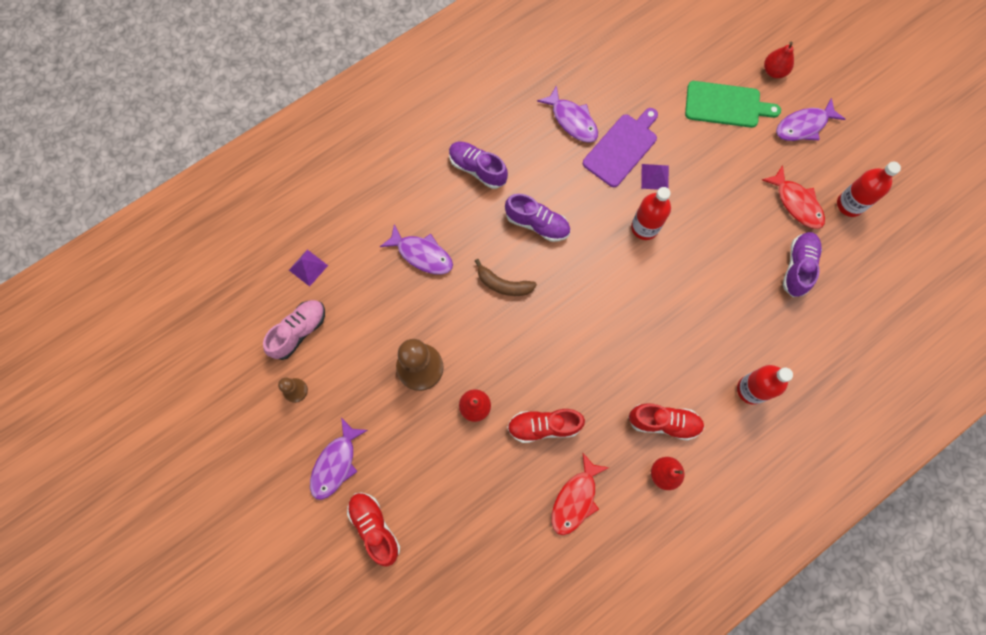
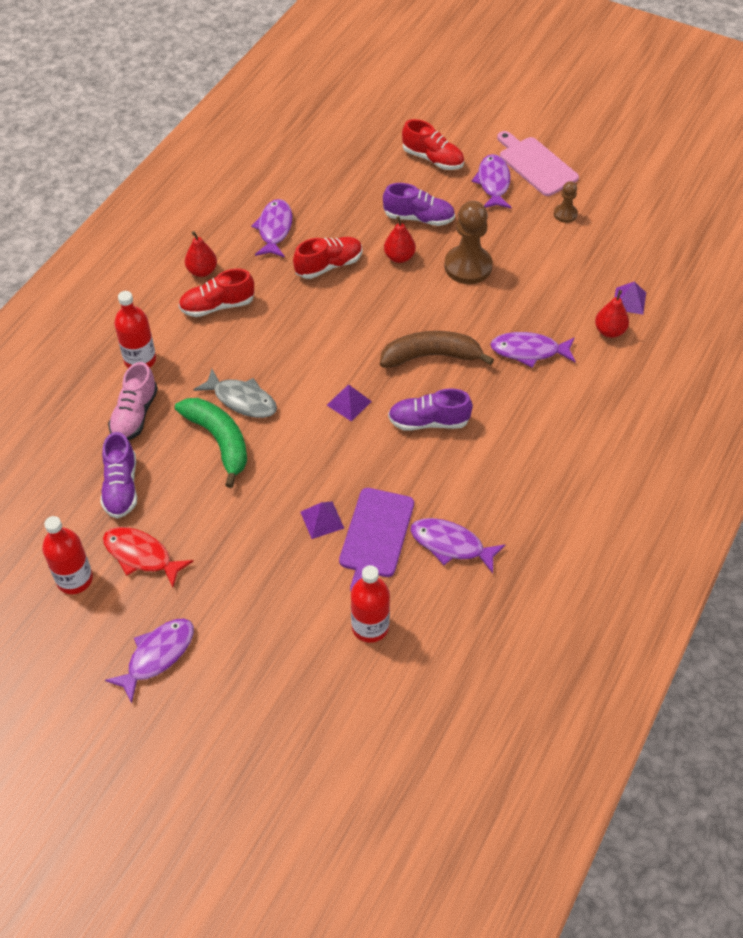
camera: 155 degrees right, 20 degrees down
(280, 469) = (536, 165): none -> pink cutting board
(299, 331) = (596, 253): pink shoe -> pink shoe (135, 415)
(477, 169) = (526, 450): purple shoe -> purple shoe (419, 218)
(503, 284) = (431, 356): brown banana -> brown banana, size x1.52
(575, 499) = (274, 229): red fish -> purple fish
(591, 268) = (349, 403): none -> purple pyramid
(644, 227) = (310, 462): red bottle -> red bottle (370, 627)
(677, 309) = (241, 400): none -> grey fish
(708, 277) = (219, 441): none -> green banana
(726, 105) = (268, 642): green cutting board -> none
(774, 71) = (220, 717): red pear -> red pear (609, 331)

